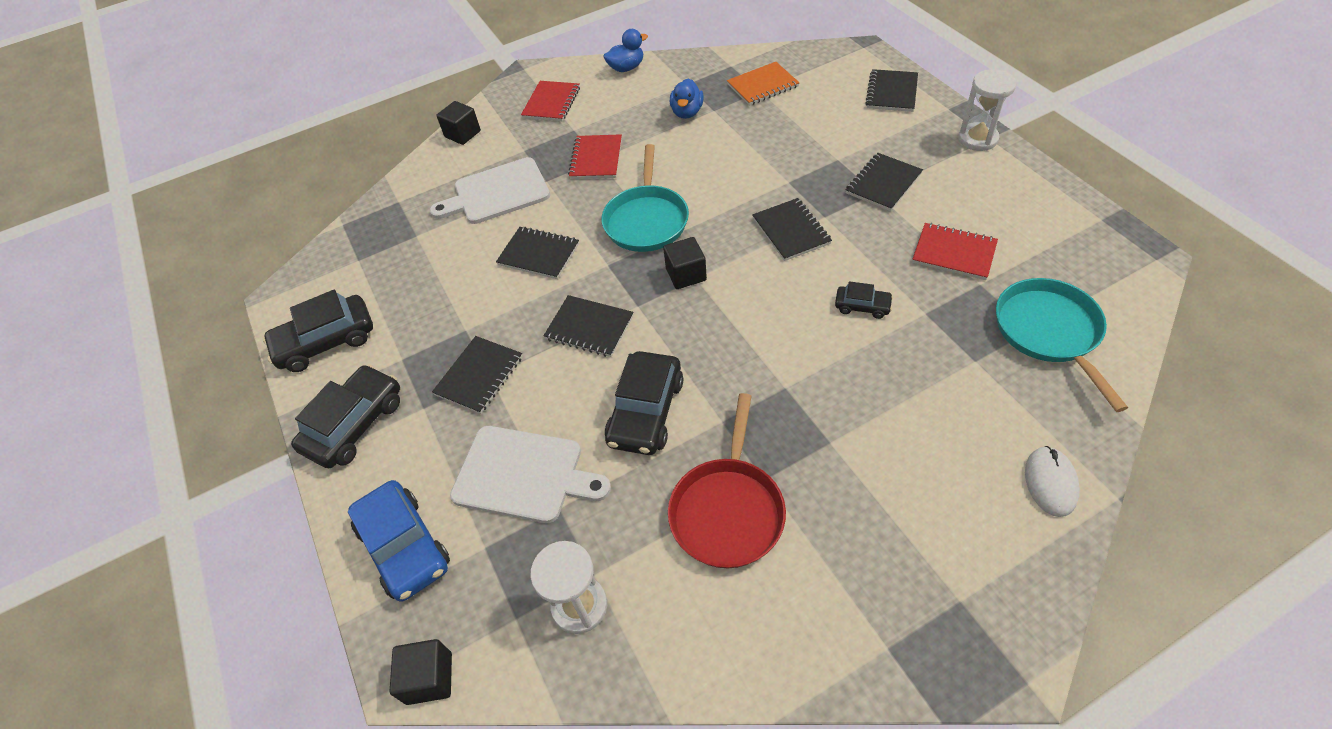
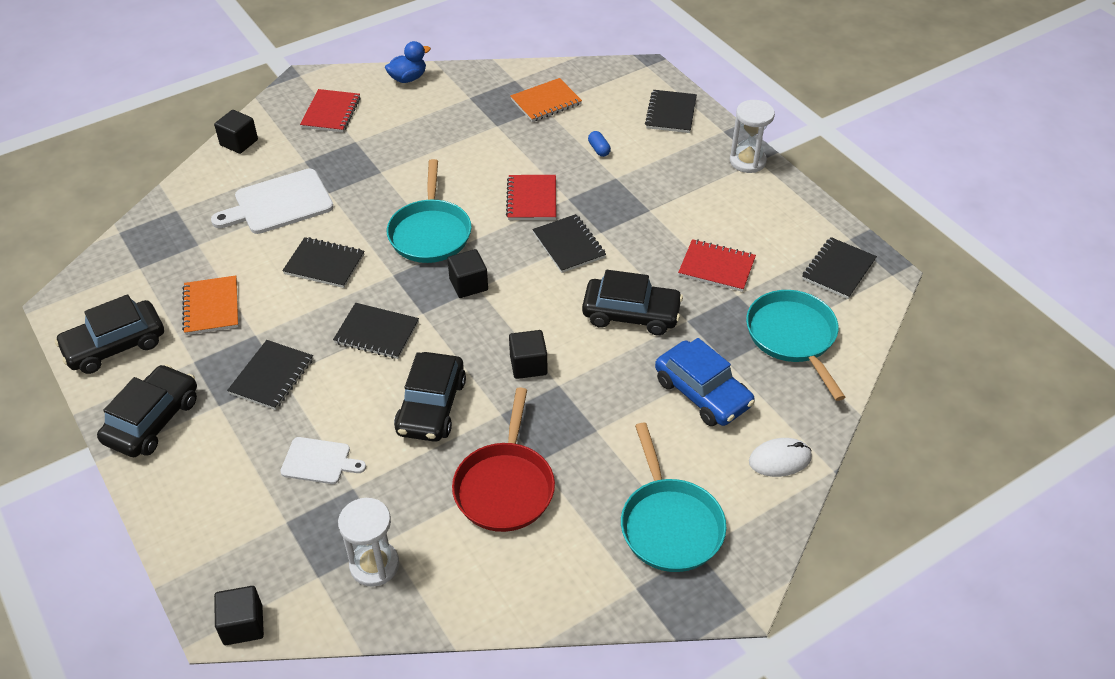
camera: 10 degrees left, 5 degrees down
(404, 546) = (211, 523): blue car -> blue car (702, 393)
(424, 300) = (211, 307): none -> orange notebook
(523, 475) = (319, 461): white cutting board -> white cutting board, size x0.58
(596, 159) = (379, 171): red notebook -> red notebook (532, 199)
(687, 112) = (470, 127): blue duck -> none
(751, 364) = (528, 365): none -> black cube
(818, 131) = (599, 149): none -> blue capsule
(862, 306) = (631, 314): black car -> black car, size x1.92
(883, 183) = (657, 202): black notebook -> black notebook (838, 270)
(923, 564) = (669, 524): none -> turquoise pan
(1050, 482) = (780, 459): white mouse -> white mouse turned 75 degrees clockwise

